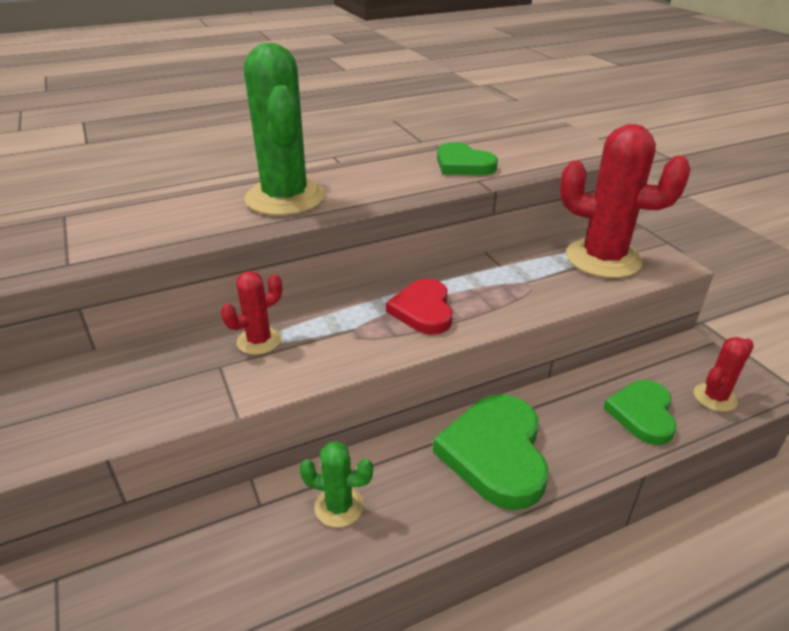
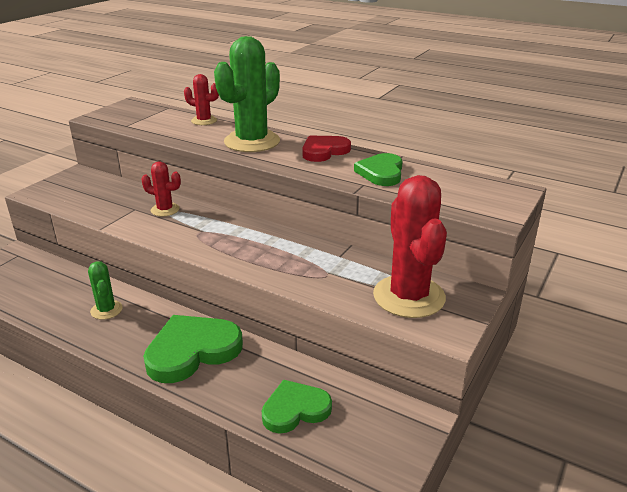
camera: 55 degrees right, 5 degrees down
(423, 310) = (247, 245): red heart -> red heart (324, 151)
(715, 397) = (358, 449): red cactus -> red cactus (204, 121)

